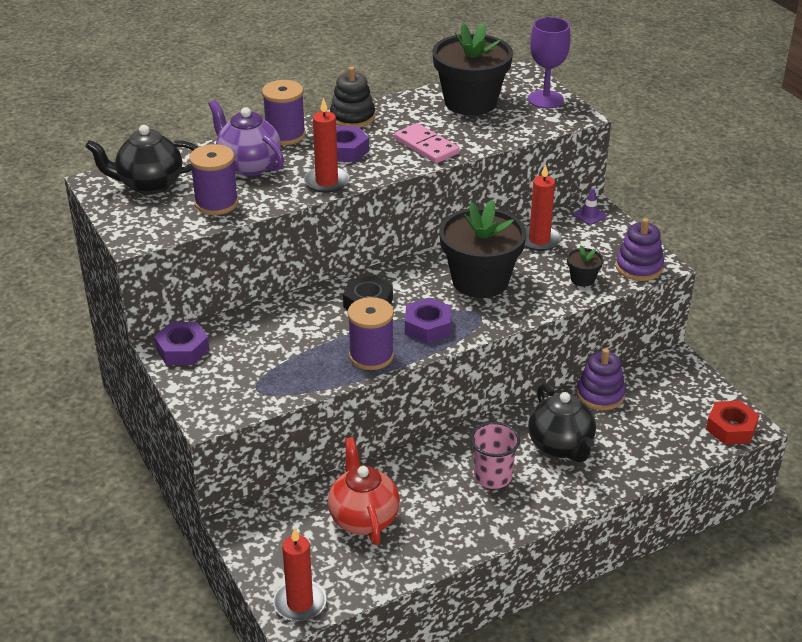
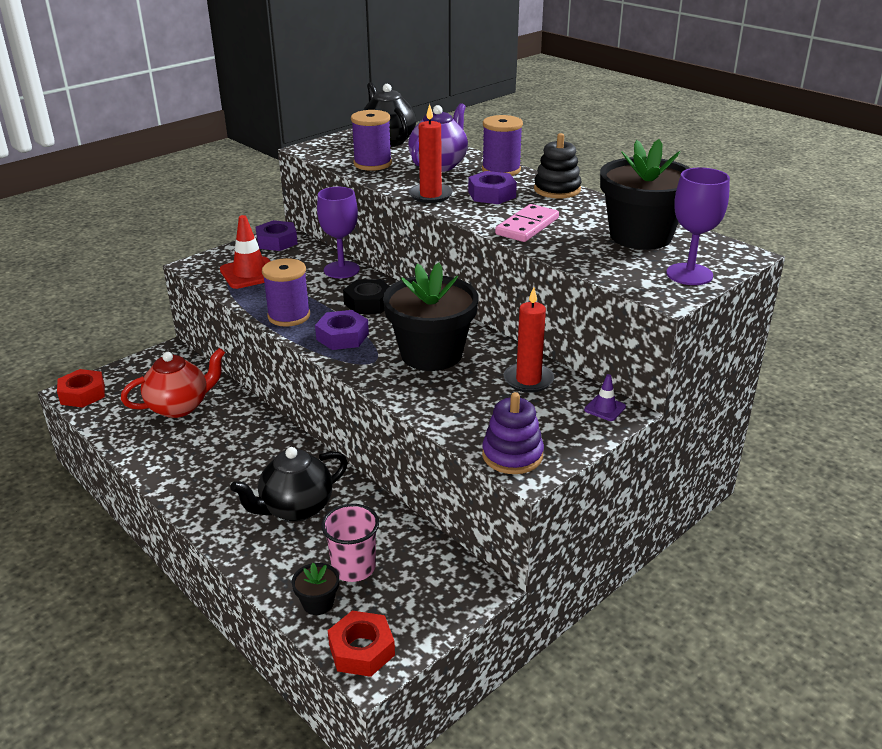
camera: 75 degrees right, 5 degrees down
(256, 376) = (250, 273): none -> red traffic cone
(284, 311) = (341, 270): none -> purple goblet
(300, 603) = (83, 394): red candle -> red nut
(492, 477) = (242, 469): pink cup -> pink cup (353, 567)
(582, 279) = (466, 417): black flower pot -> black flower pot (318, 603)
(600, 395) = (390, 528): purple stacking toy -> none

